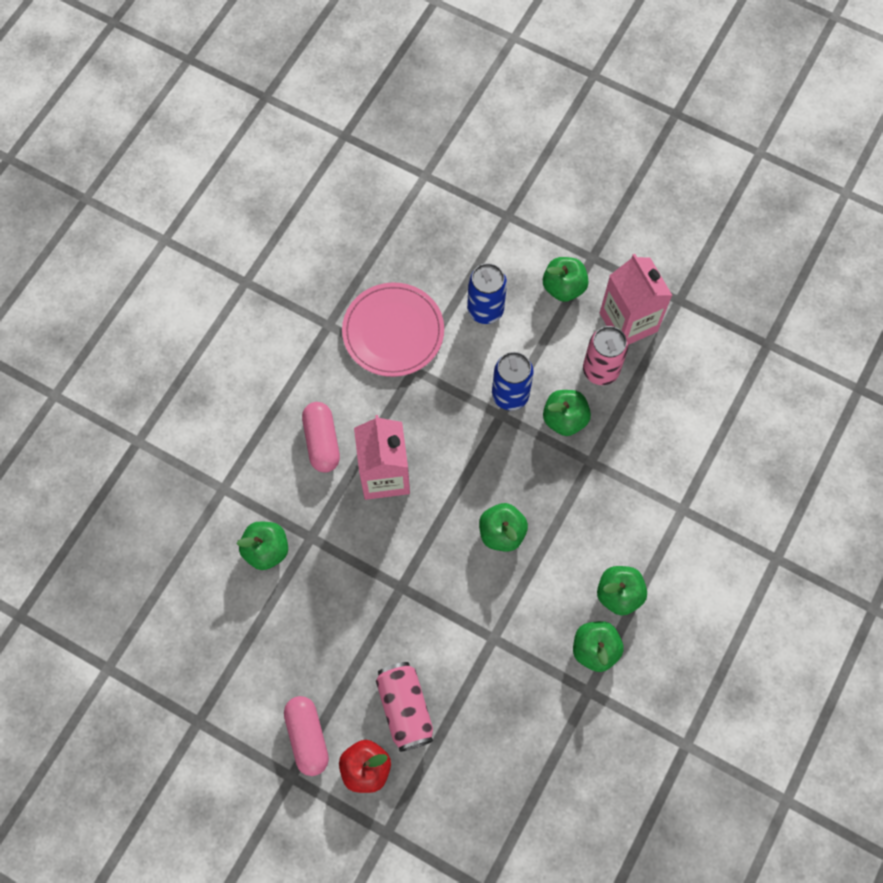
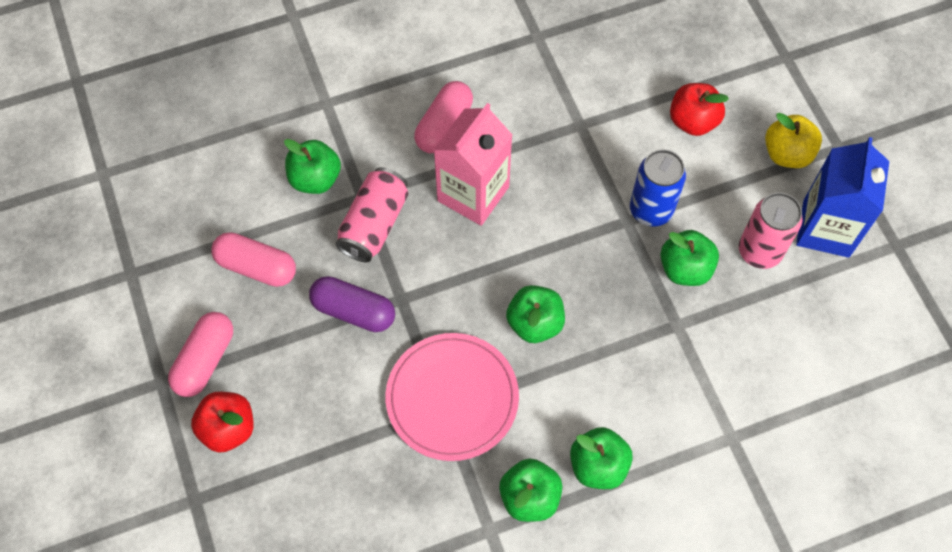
camera: 40 degrees right, 5 degrees down
(283, 645) = (256, 267): none -> pink capsule
(377, 621) = (353, 311): none -> purple capsule
(393, 331) = (590, 80): pink plate -> pink plate (452, 398)
(405, 709) = (309, 405): pink can -> pink can (374, 224)
(485, 310) = (693, 121): blue can -> red apple
(563, 287) = (787, 154): green apple -> yellow apple
(628, 322) = (826, 228): pink carton -> blue carton

